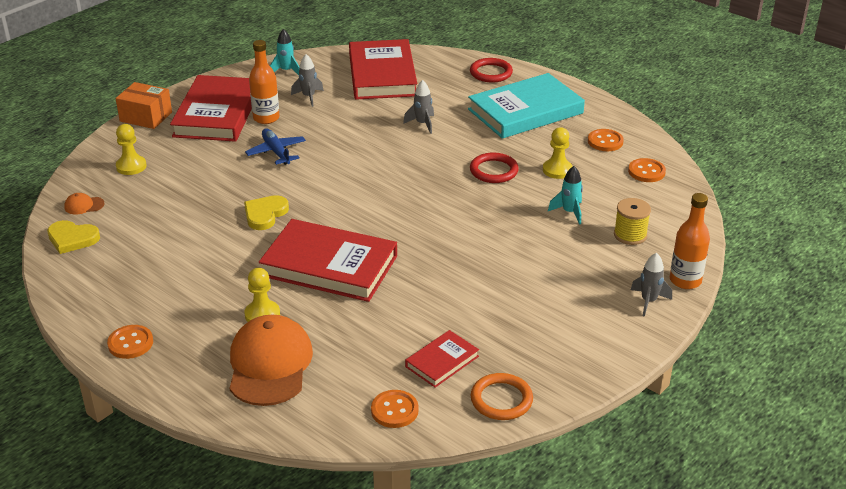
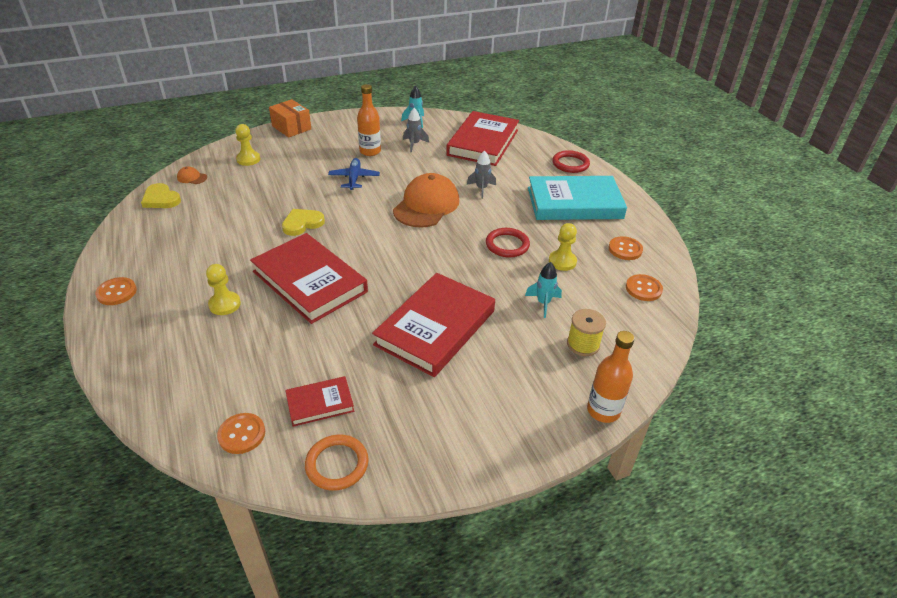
camera: 25 degrees right, 5 degrees up
(217, 114) = (340, 139): red book -> red book (435, 328)
(270, 364) = (190, 349): orange cap -> orange cap (426, 205)
(648, 301) = (551, 418): grey rocket -> none

